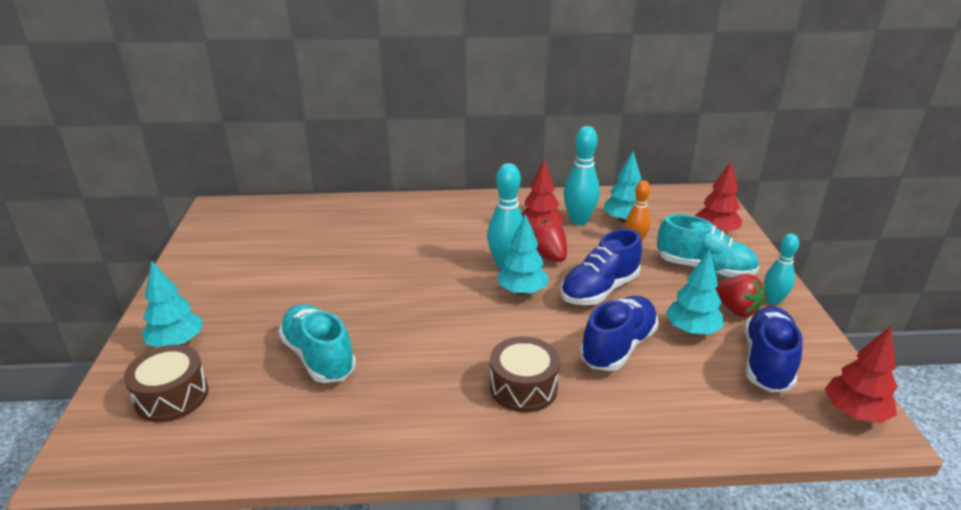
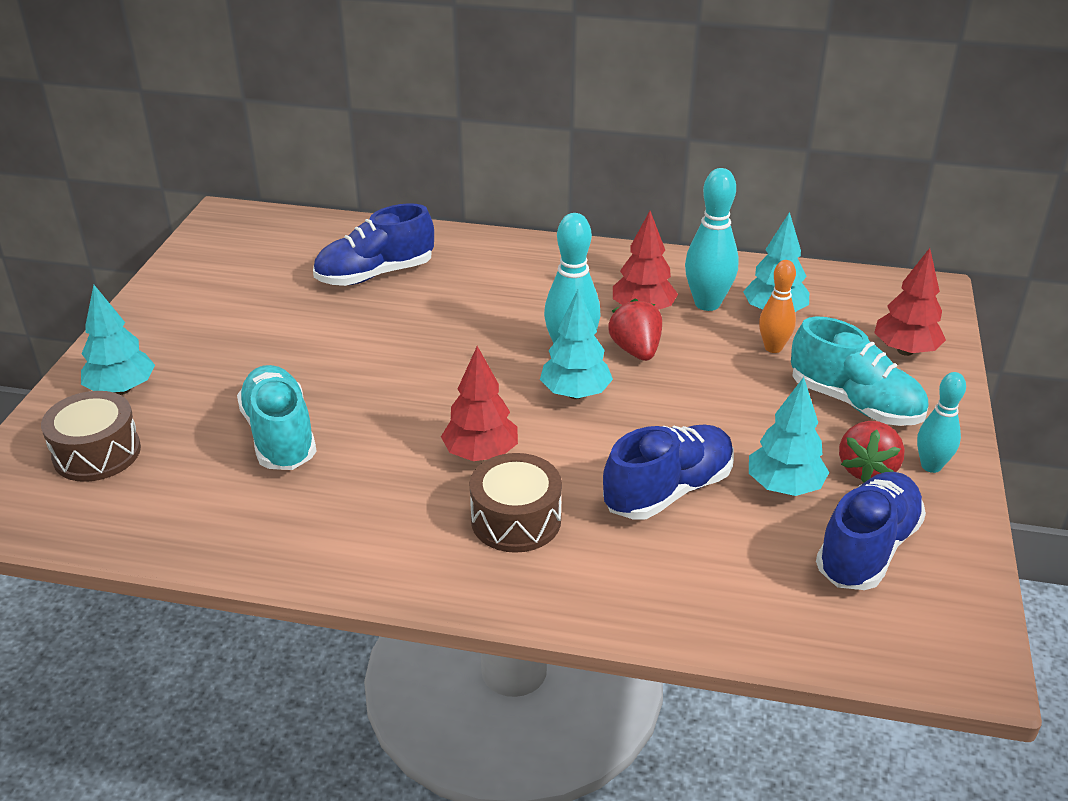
camera: 15 degrees right, 5 degrees up
(599, 290) = (683, 409): blue shoe -> blue shoe (375, 274)
(736, 309) = (867, 469): red strawberry -> red strawberry turned 45 degrees clockwise
(854, 413) = (951, 638): red tree -> red tree (481, 454)

